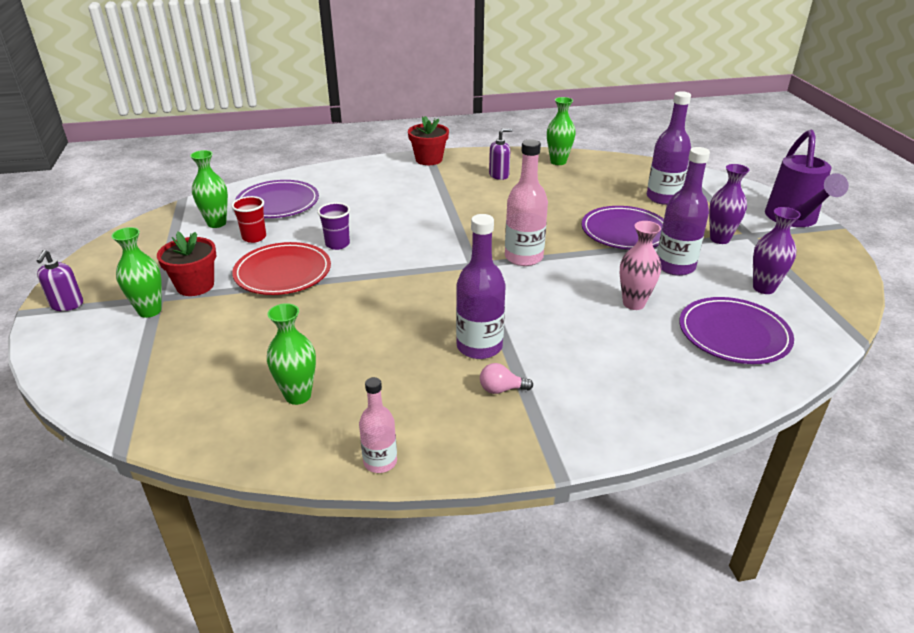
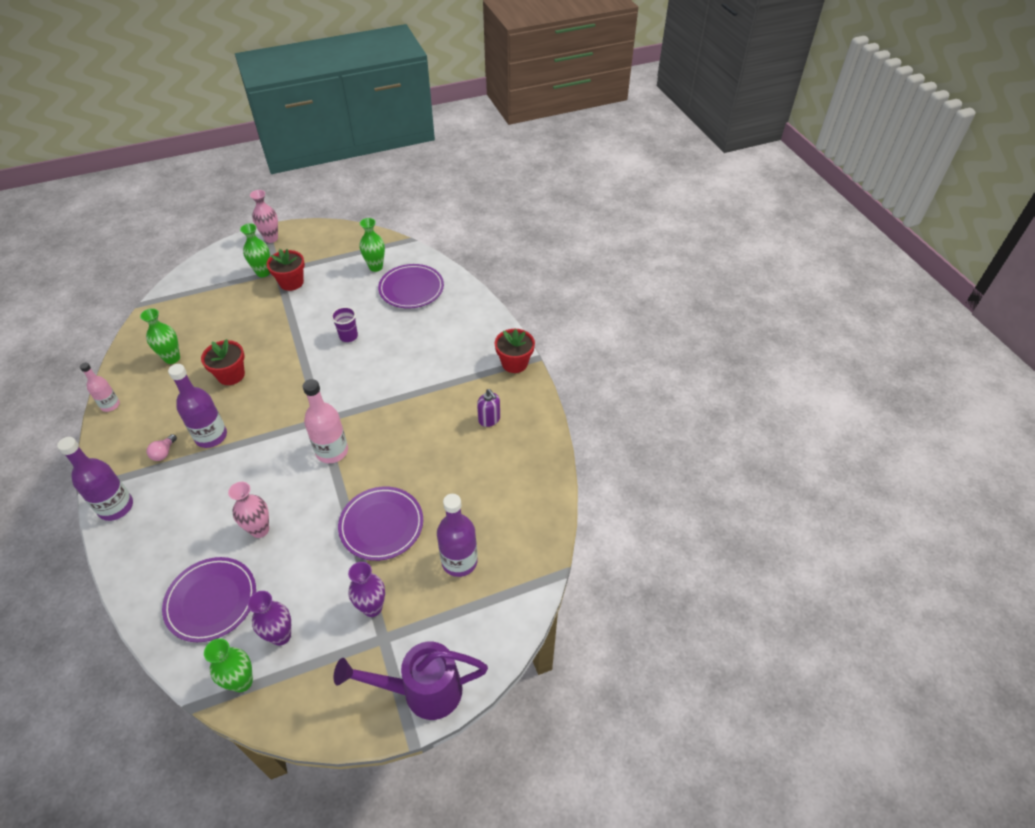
camera: 80 degrees right, 15 degrees up
(67, 305) = (271, 238): purple soap dispenser -> pink vase
(254, 237) = (356, 291): red cup -> none
(283, 272) = (307, 318): red plate -> none
(365, 334) = (231, 375): none -> red flower pot
(501, 389) = (164, 453): pink light bulb -> pink light bulb turned 150 degrees counterclockwise
(558, 162) = (532, 465): green vase -> green vase (242, 682)
(675, 266) = (319, 564): purple bottle -> purple bottle (116, 507)

